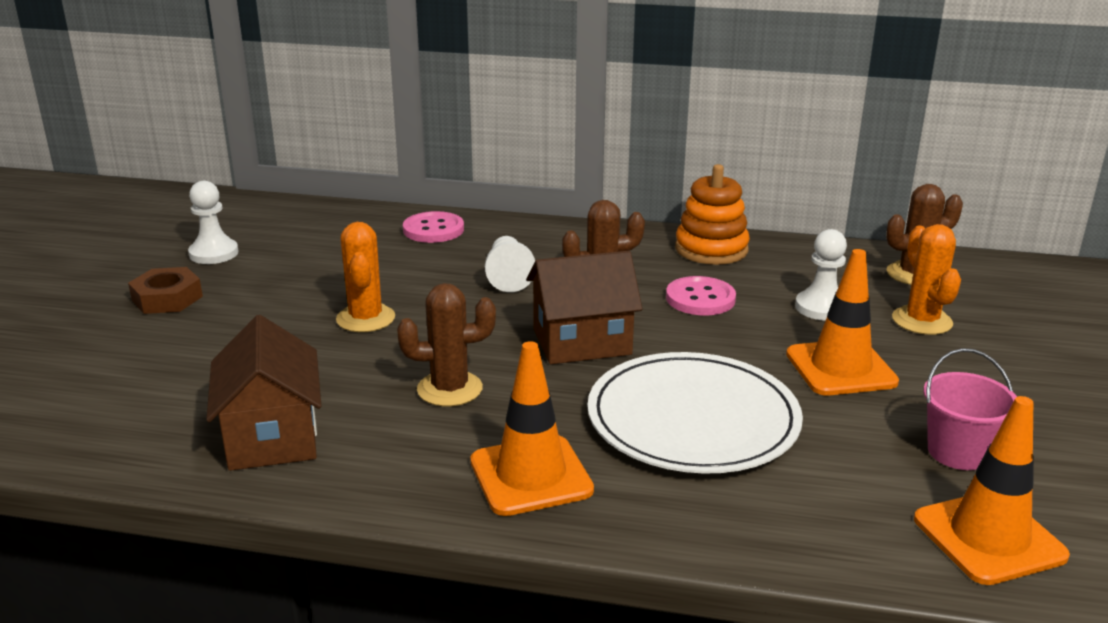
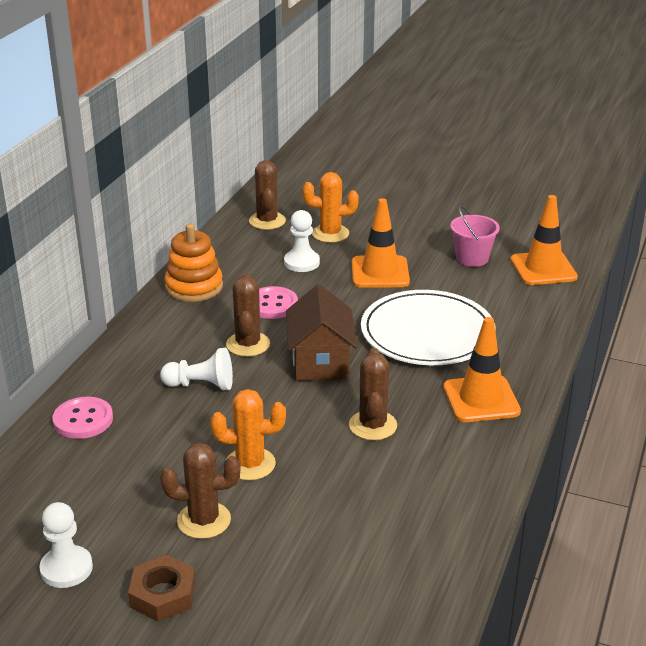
camera: 80 degrees left, 5 degrees up
(272, 305) = (204, 520): none -> brown cactus
(272, 437) = (422, 512): brown house -> none

